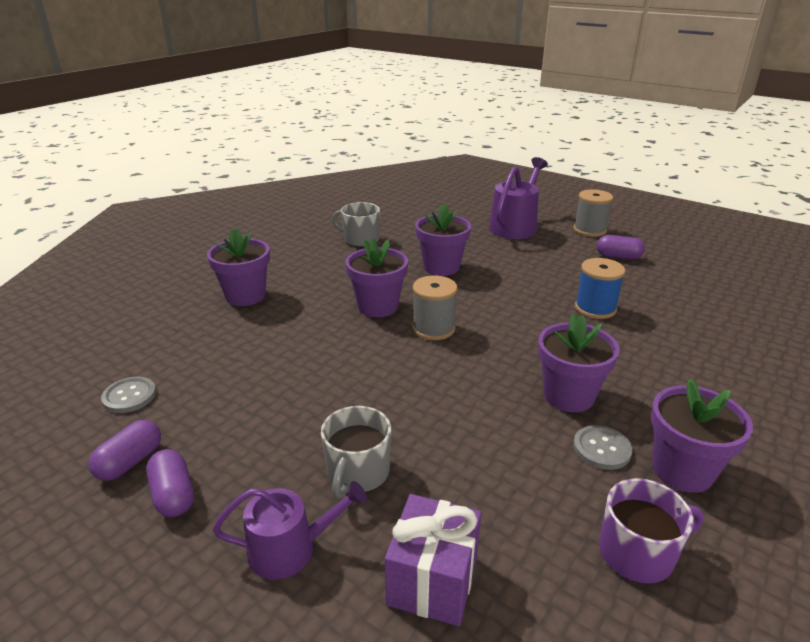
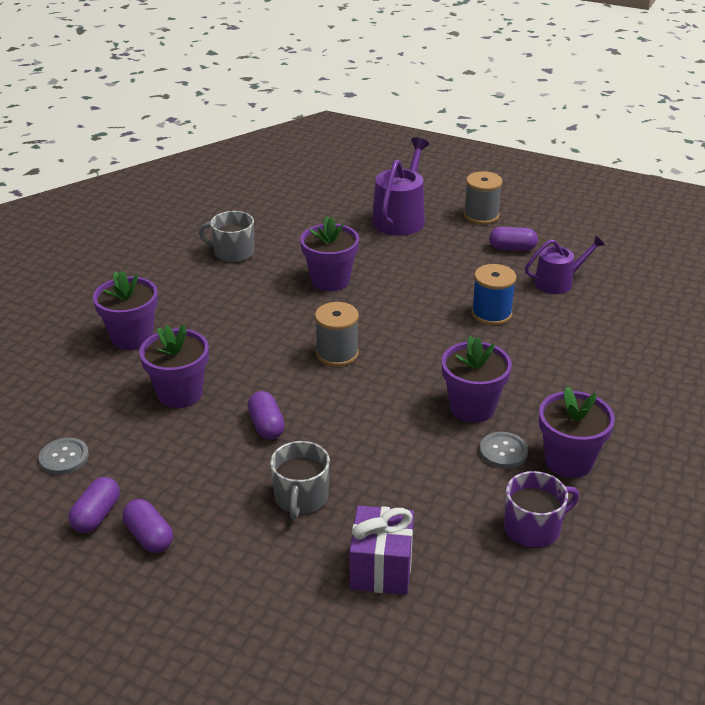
camera: 10 degrees left, 5 degrees up
(290, 549) = (264, 562): purple watering can -> purple watering can (558, 282)
(343, 389) = (266, 425): none -> purple capsule
(378, 306) = (275, 335): purple flower pot -> purple flower pot (180, 394)

